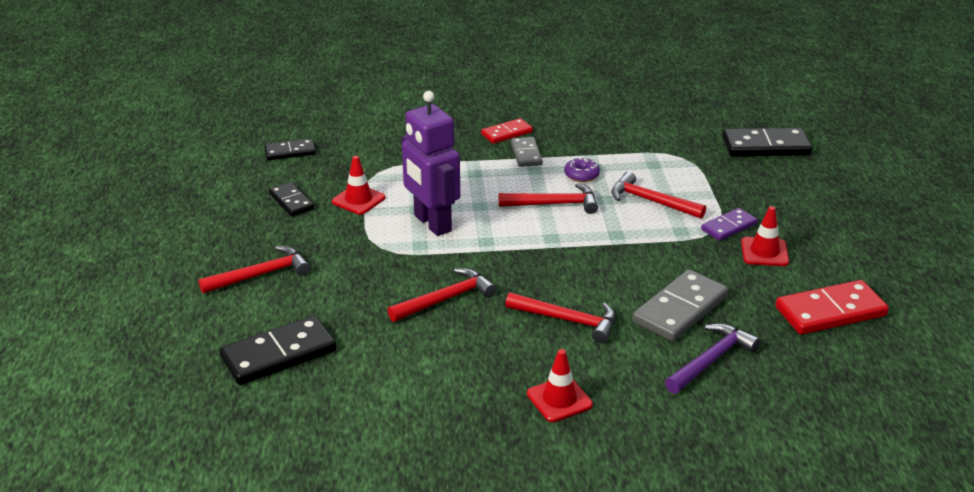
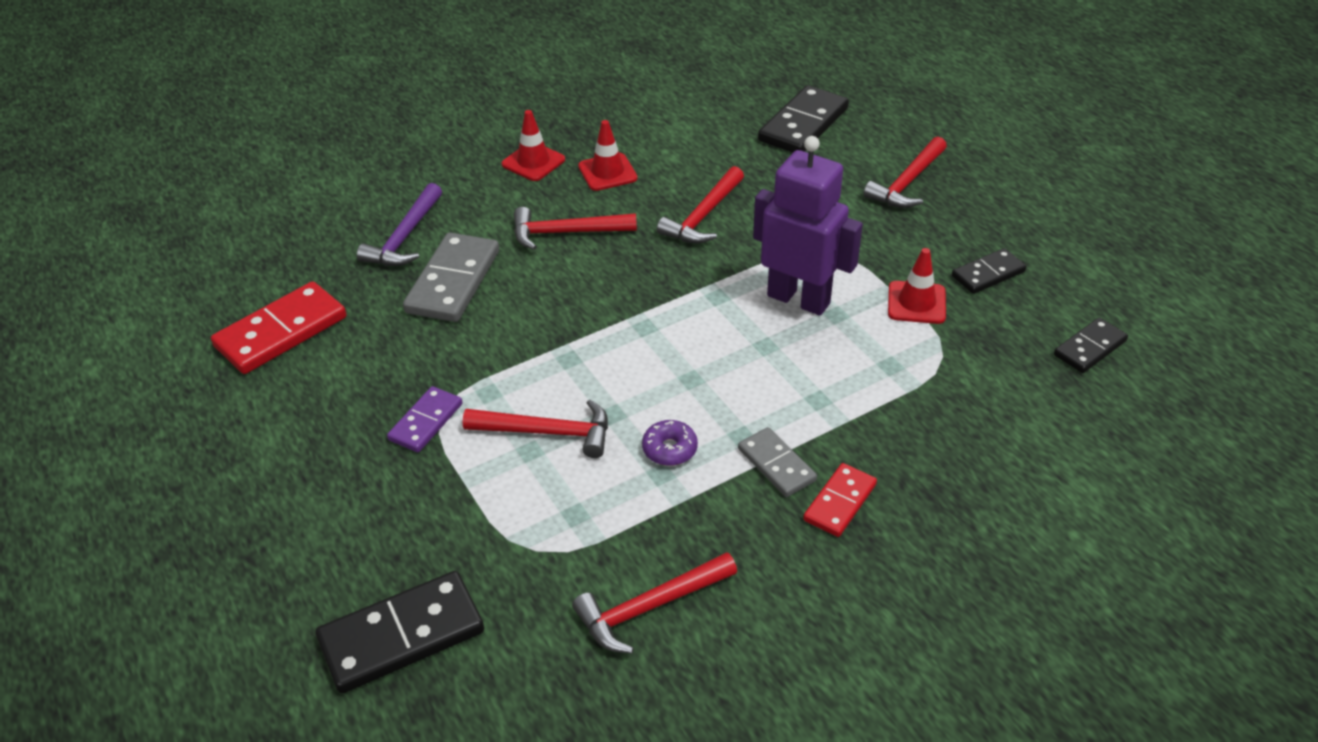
camera: 155 degrees right, 10 degrees up
(291, 201) = (988, 274): black domino -> black domino turned 60 degrees counterclockwise
(554, 204) = (674, 380): red hammer -> red hammer (649, 607)
(764, 252) = (370, 394): red traffic cone -> red traffic cone (607, 172)

